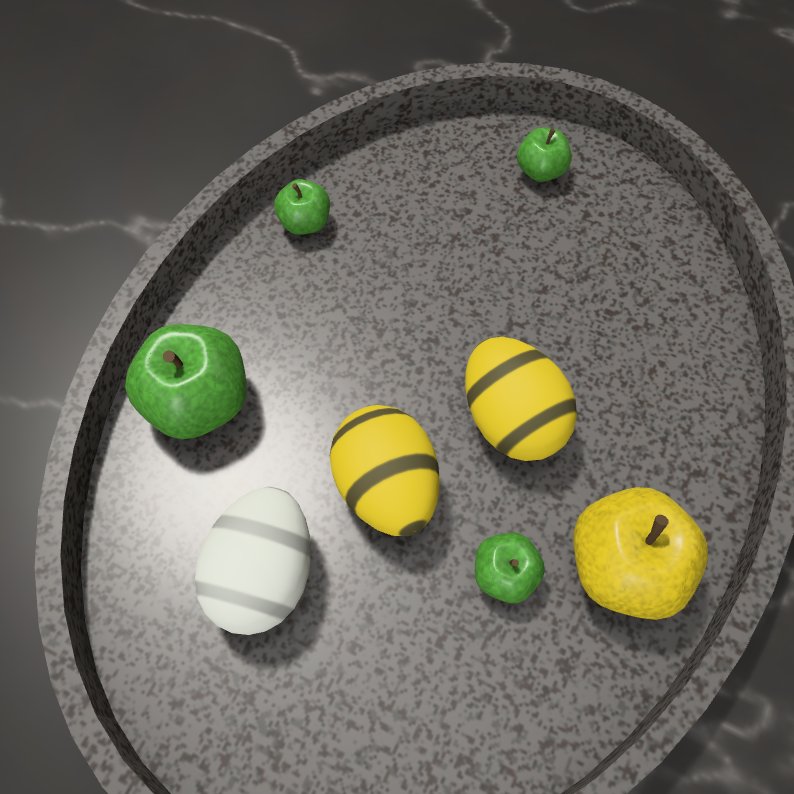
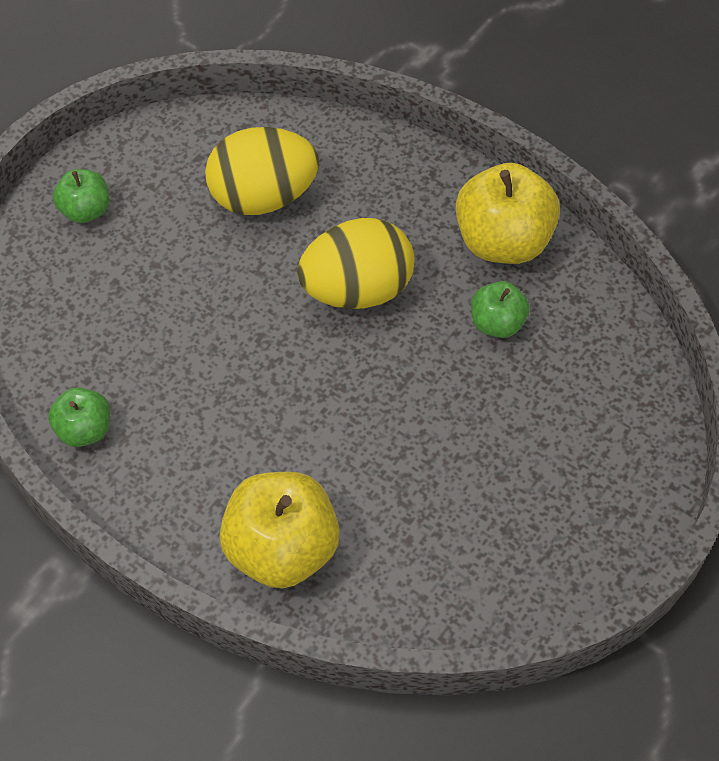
camera: 80 degrees left, 5 degrees down
(199, 402) = (282, 549): green apple -> yellow apple
(264, 573) = (469, 506): white egg -> none
(386, 487) = (403, 398): yellow egg -> yellow egg (263, 197)

